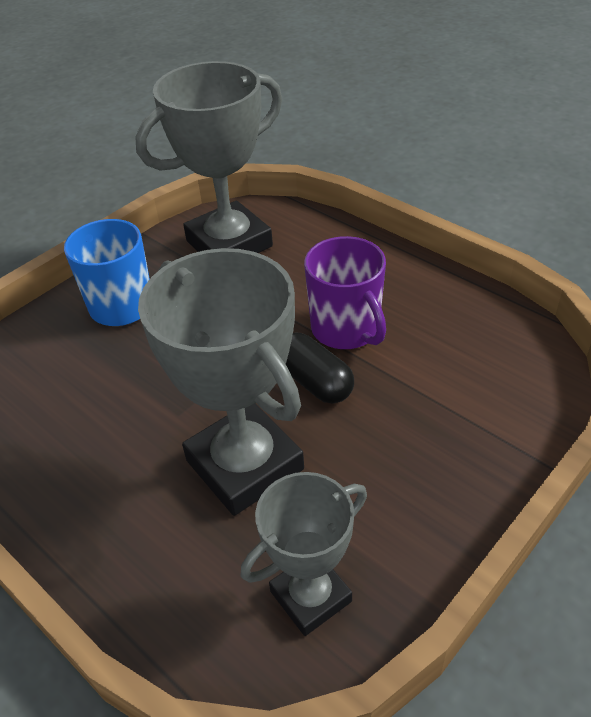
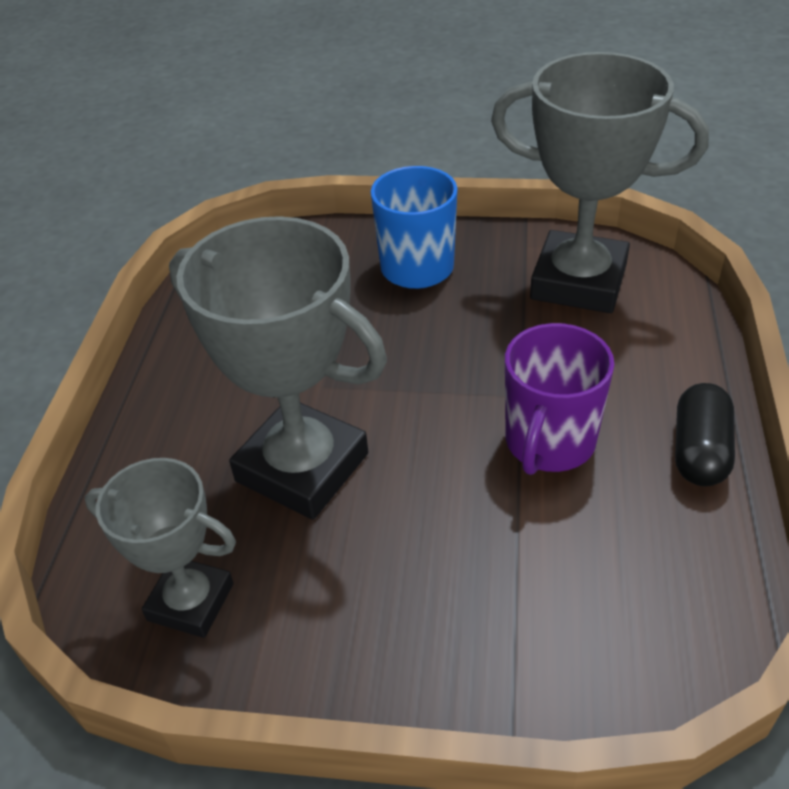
camera: 55 degrees right, 0 degrees up
(245, 465) = (302, 467): grey trophy -> grey trophy turned 75 degrees counterclockwise
(315, 382) = (450, 459): black capsule -> black capsule (699, 451)

